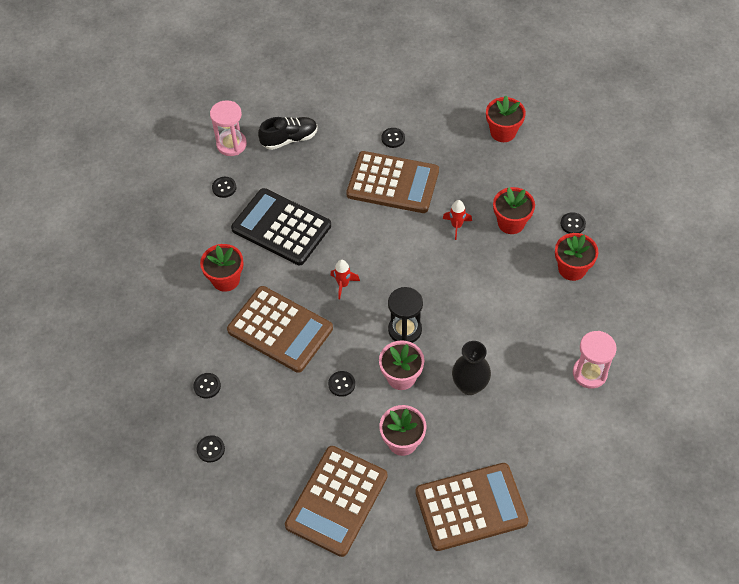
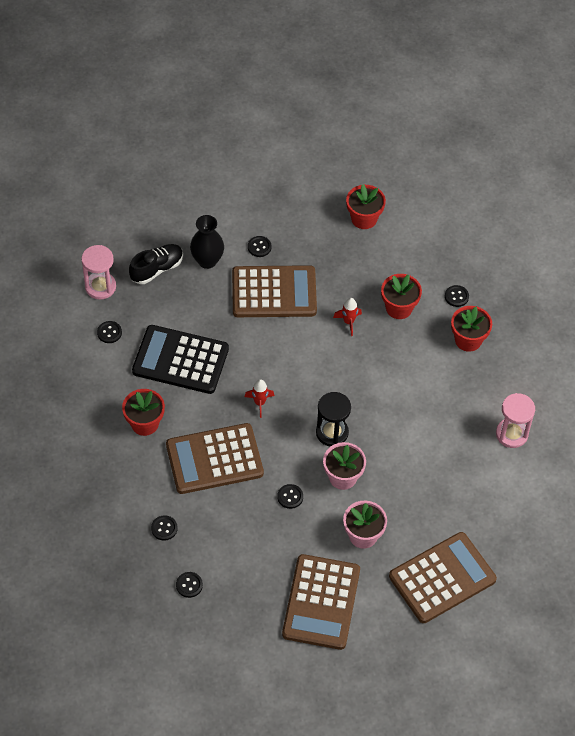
camera: 20 degrees left, 0 degrees up
(280, 329) = (214, 459): brown calculator -> brown calculator turned 150 degrees clockwise
(469, 385) = (407, 470): black vase -> black vase (207, 261)

